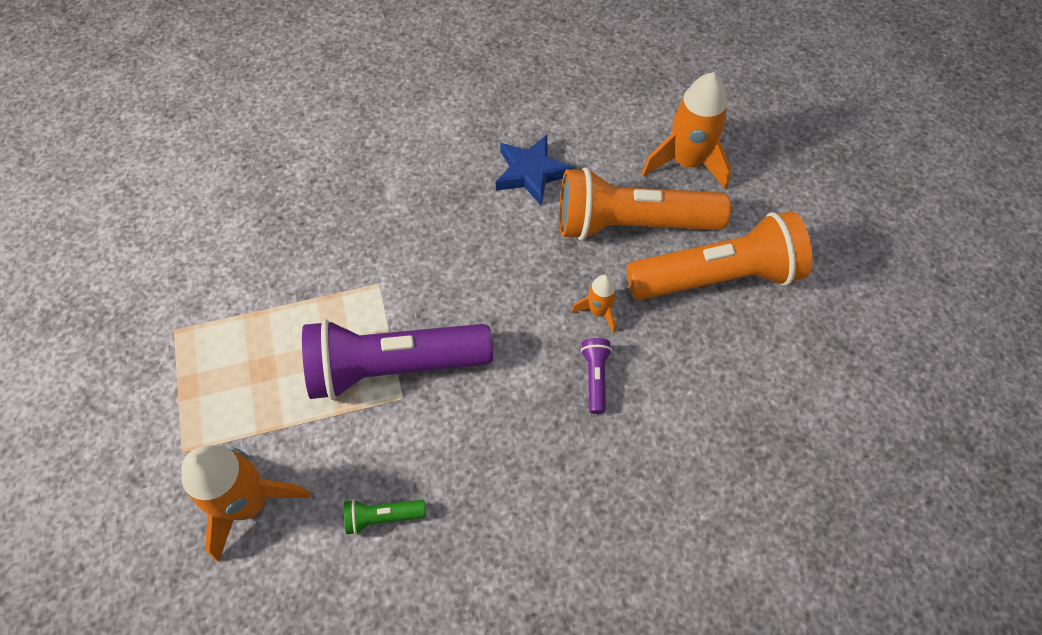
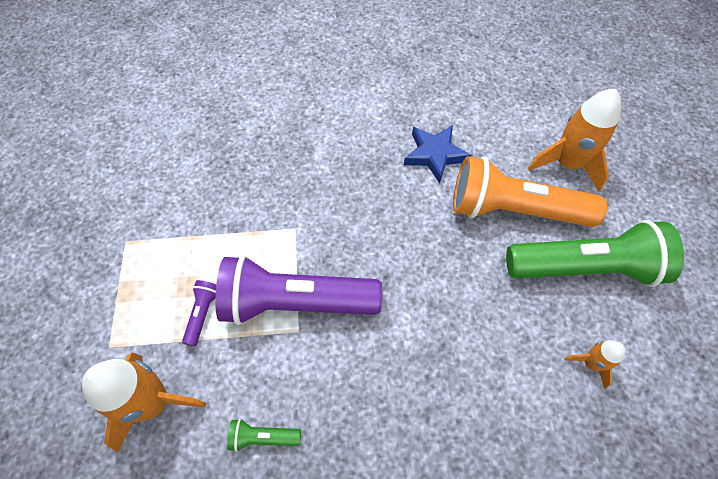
camera: 10 degrees right, 0 degrees up
(595, 377) = (466, 341): purple flashlight -> purple flashlight (203, 313)
(599, 311) = (477, 282): orange rocket -> orange rocket (590, 363)
(717, 277) = (585, 267): orange flashlight -> green flashlight

